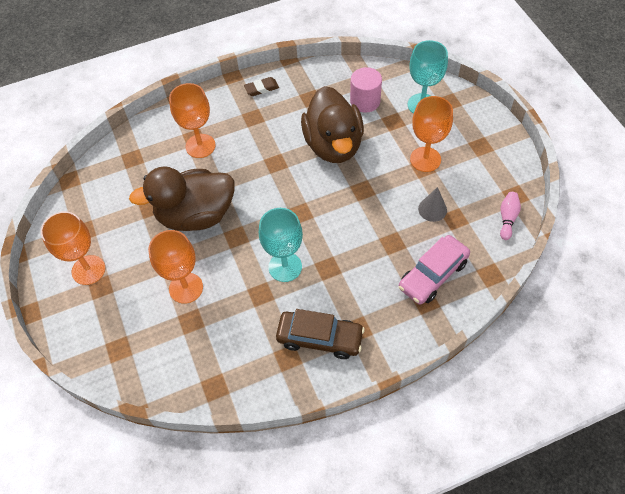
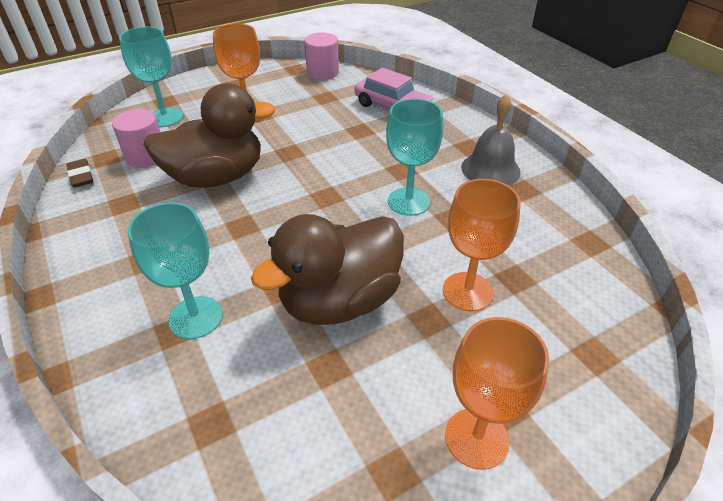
camera: 100 degrees left, 15 degrees down
(196, 215) = (339, 300): brown duck -> brown duck turned 75 degrees clockwise
(200, 146) = (195, 317): orange goblet -> turquoise goblet
(261, 88) = (84, 256): brown eraser -> brown eraser (81, 176)
(320, 338) = (490, 169): brown car -> grey bell
(432, 209) = (314, 109): grey cone -> none
(507, 218) = (322, 72): pink bowling pin -> pink cylinder

